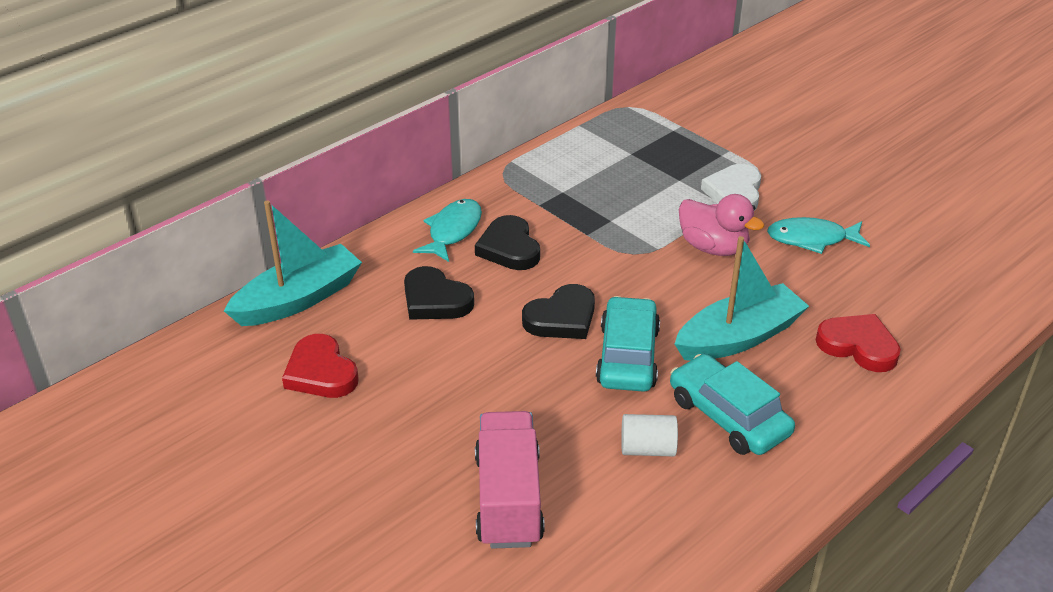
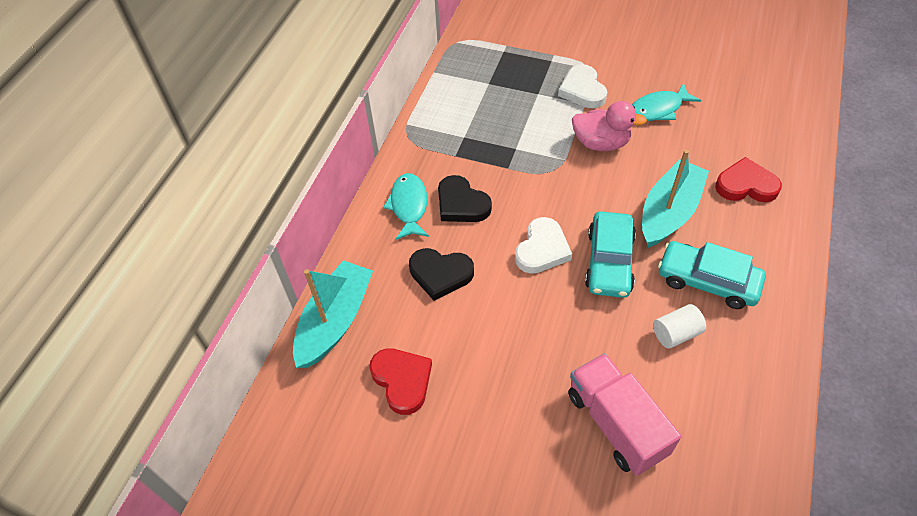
camera: 25 degrees left, 15 degrees up
(321, 372) = (402, 381): red heart -> red heart turned 150 degrees counterclockwise
(562, 318) = (542, 249): black heart -> white heart
(628, 356) = (609, 261): turquoise car -> turquoise car turned 150 degrees counterclockwise

